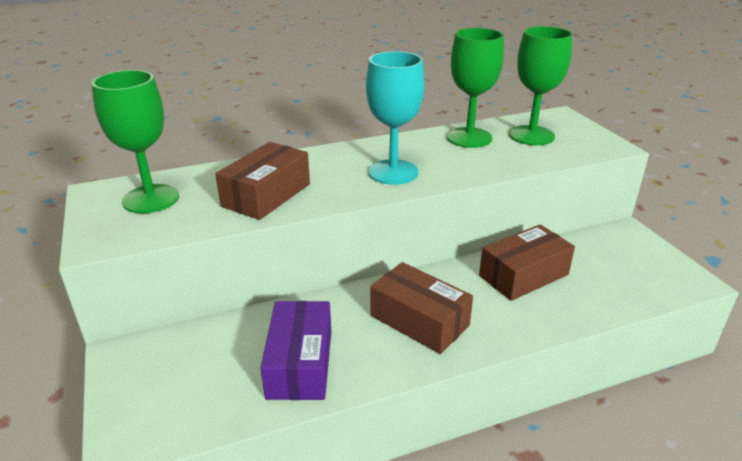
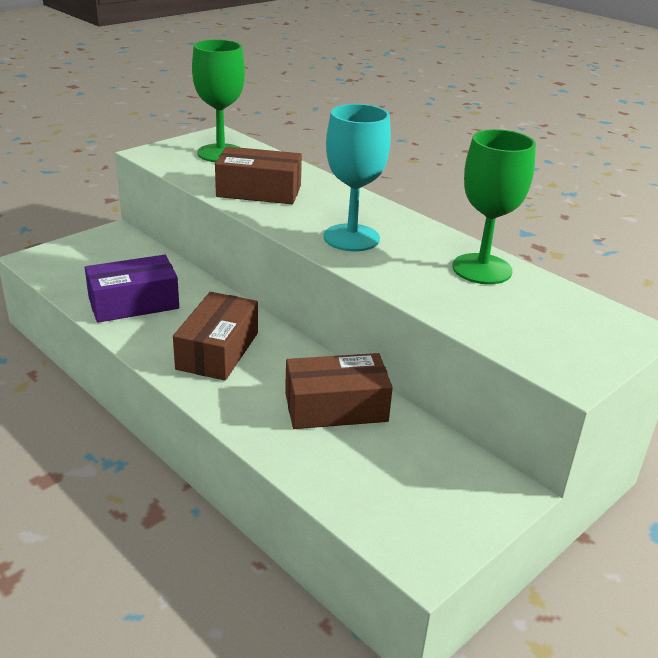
camera: 65 degrees right, 0 degrees up
(523, 275) = (336, 407): brown box -> brown box turned 45 degrees counterclockwise
(531, 135) = (536, 310): green goblet -> none

